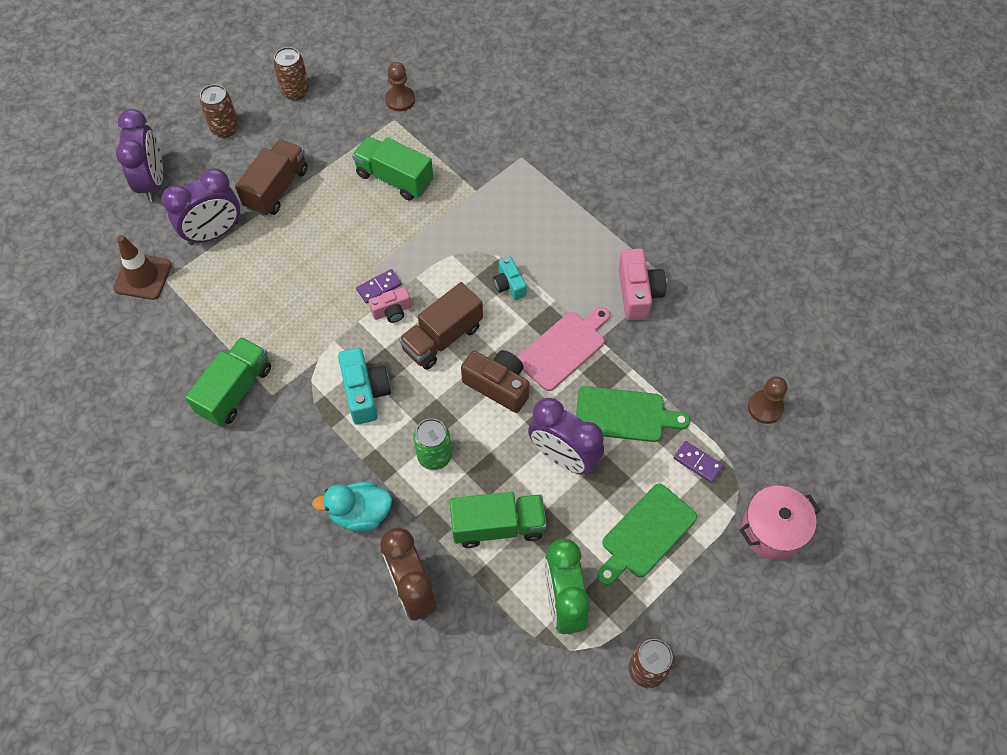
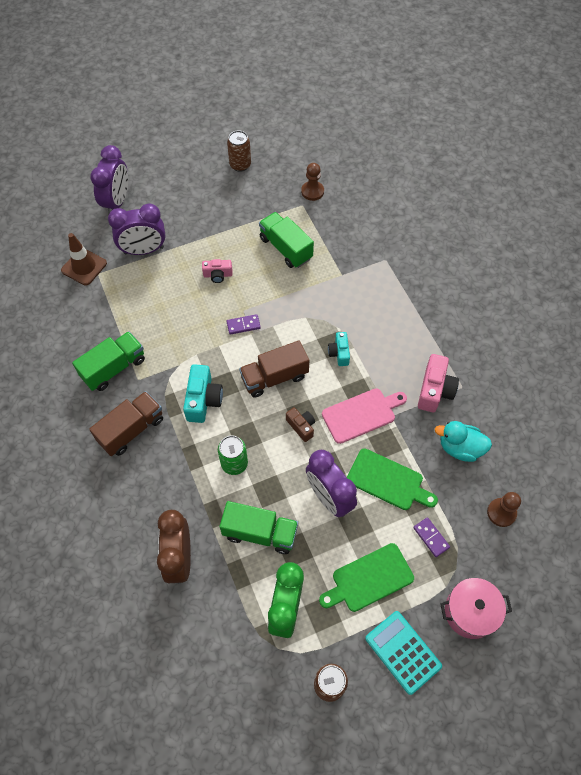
camera: 20 degrees right, 0 degrees up
(225, 128) = (181, 178): brown can -> none
(277, 188) = (199, 231): brown truck -> brown truck (131, 430)
(360, 513) = (165, 488): turquoise duck -> turquoise duck (460, 448)
(392, 311) = (246, 346): pink camera -> pink camera (218, 275)
(498, 385) = (301, 426): brown camera -> brown camera, size x0.61
(715, 601) = (403, 652): none -> turquoise calculator

